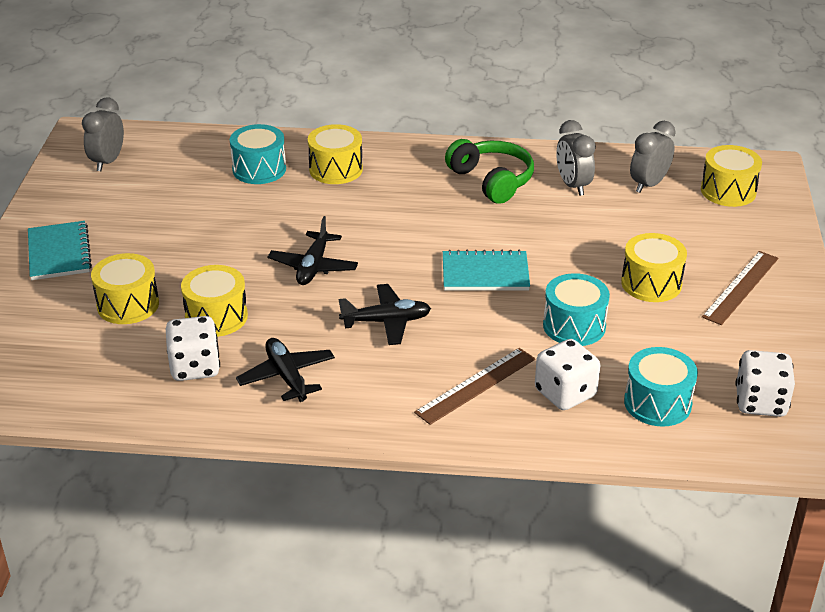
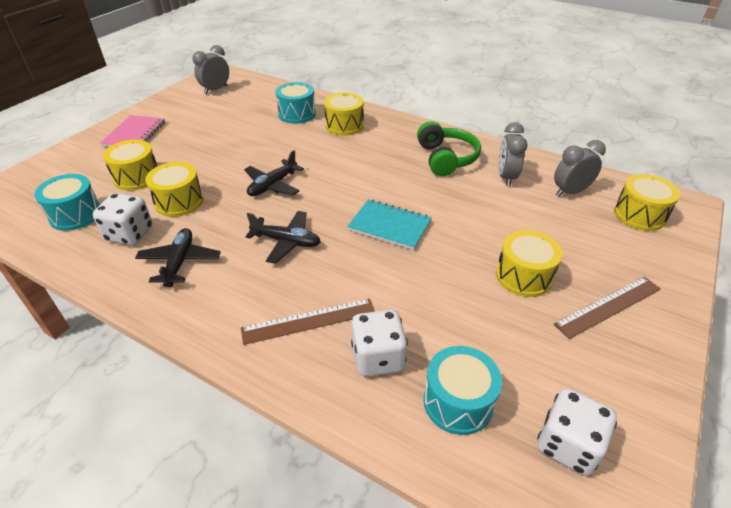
camera: 25 degrees right, 5 degrees up
(59, 253) = (134, 134): turquoise notebook -> pink notebook
(574, 326) = (430, 294): turquoise drum -> turquoise drum (75, 215)

